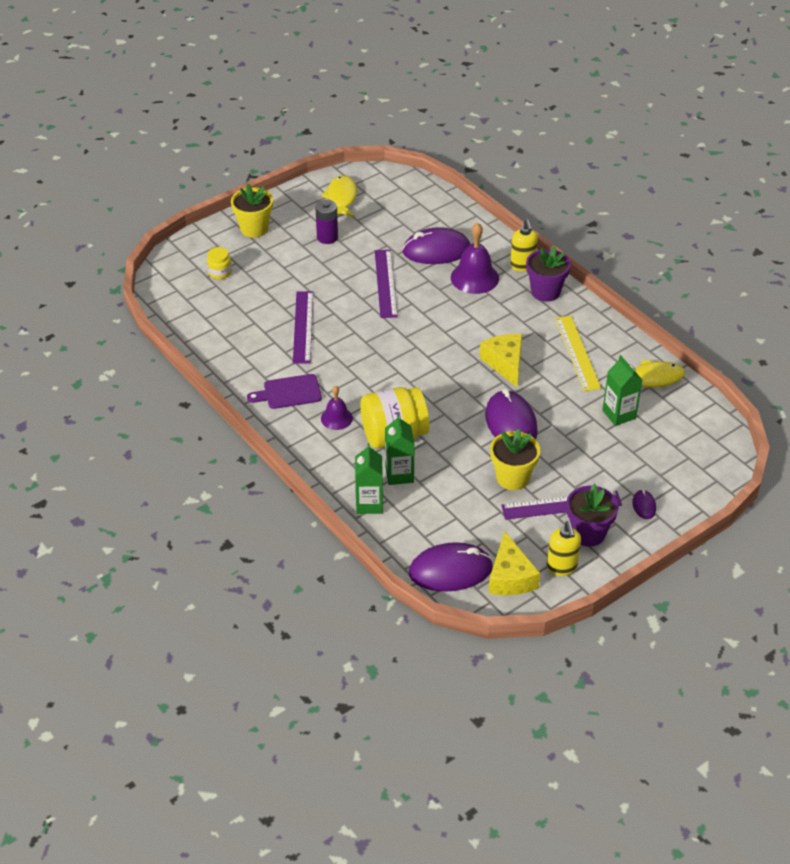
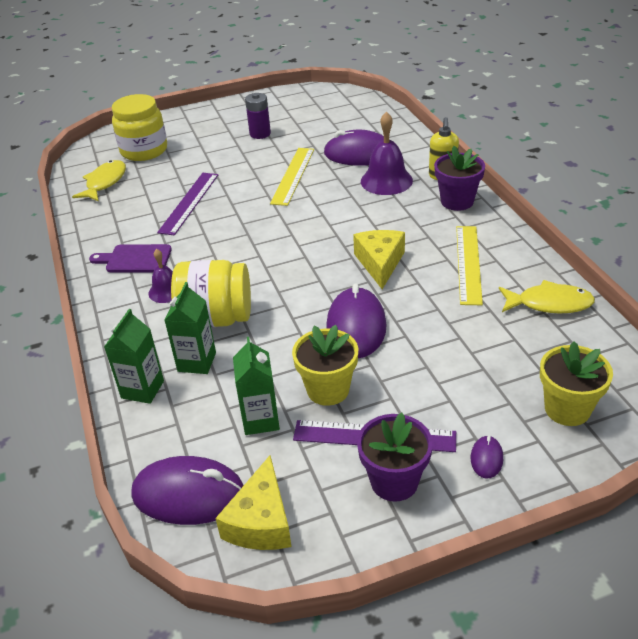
camera: 20 degrees right, 5 degrees down
(220, 272) = (144, 150): yellow jar -> yellow jar, size x2.08
(254, 228) = (198, 121): yellow flower pot -> yellow flower pot (567, 409)
(341, 198) = (292, 106): yellow fish -> yellow fish (105, 182)
(385, 283) = (293, 175): purple ruler -> yellow ruler
(562, 567) = (337, 523): yellow soap dispenser -> none
(619, 414) = (494, 337): green carton -> green carton (260, 420)

